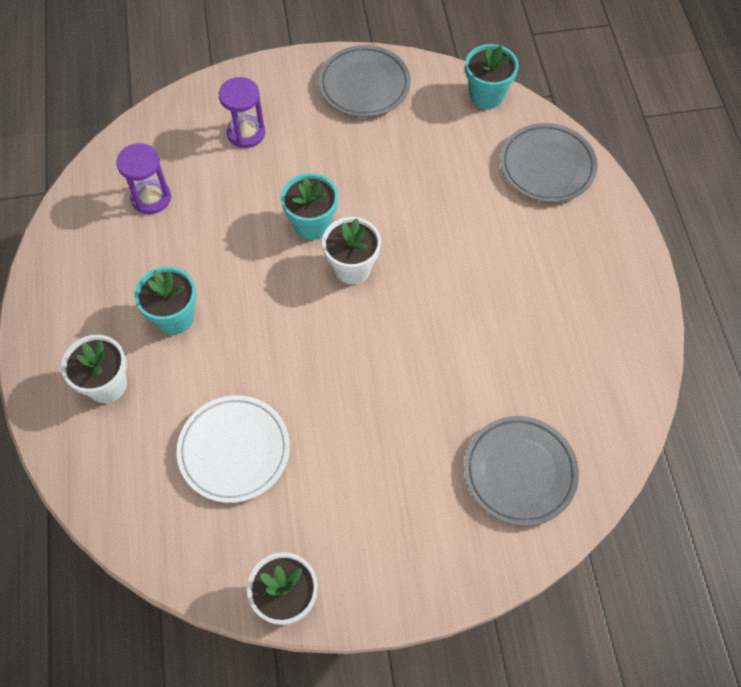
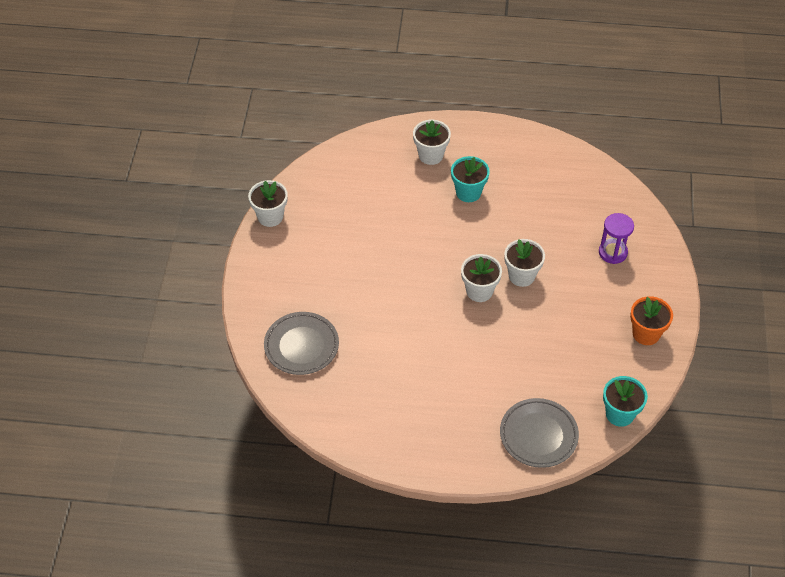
camera: 105 degrees right, 10 degrees down
(151, 198) = (566, 192): purple hourglass -> none
(234, 450) = (367, 207): white plate -> none
(312, 224) = (521, 276): turquoise flower pot -> white flower pot
(364, 85) = (646, 334): grey plate -> orange flower pot

